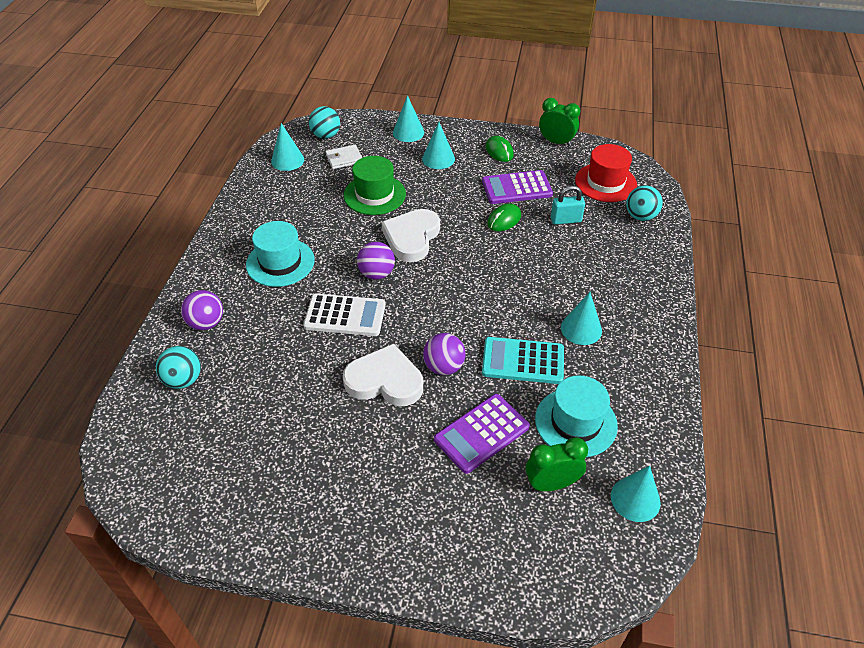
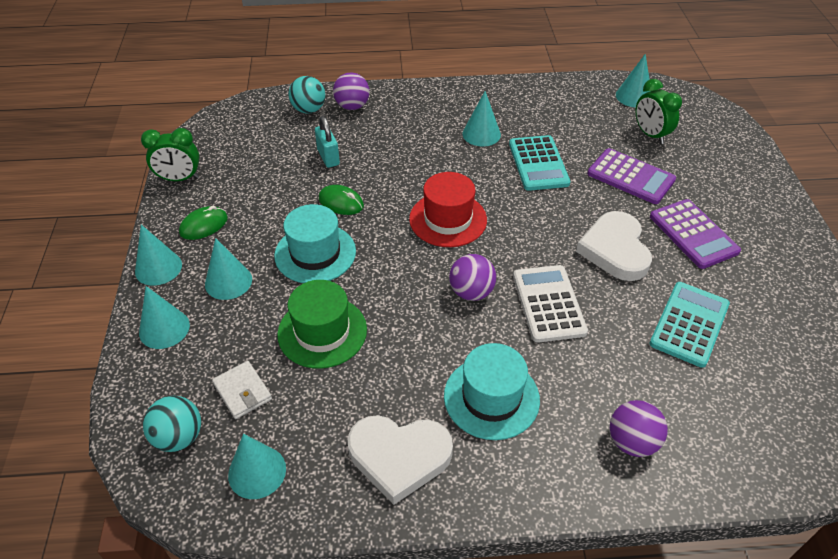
camera: 105 degrees left, 0 degrees up
(183, 380) = (723, 428): turquoise ball -> none
(281, 400) = (689, 324): none -> turquoise calculator
(412, 237) = (397, 274): white heart -> white heart (399, 457)
(444, 367) = (574, 212): purple ball -> purple ball (352, 106)
(463, 131) = (158, 268): none -> turquoise cone
(516, 188) = (279, 200): purple calculator -> purple calculator (693, 234)
(556, 142) = (179, 179): green clock -> green clock turned 105 degrees counterclockwise
(575, 422) = (585, 128): turquoise hat -> turquoise hat (315, 253)
(605, 182) = (256, 135): red hat -> red hat (448, 219)

